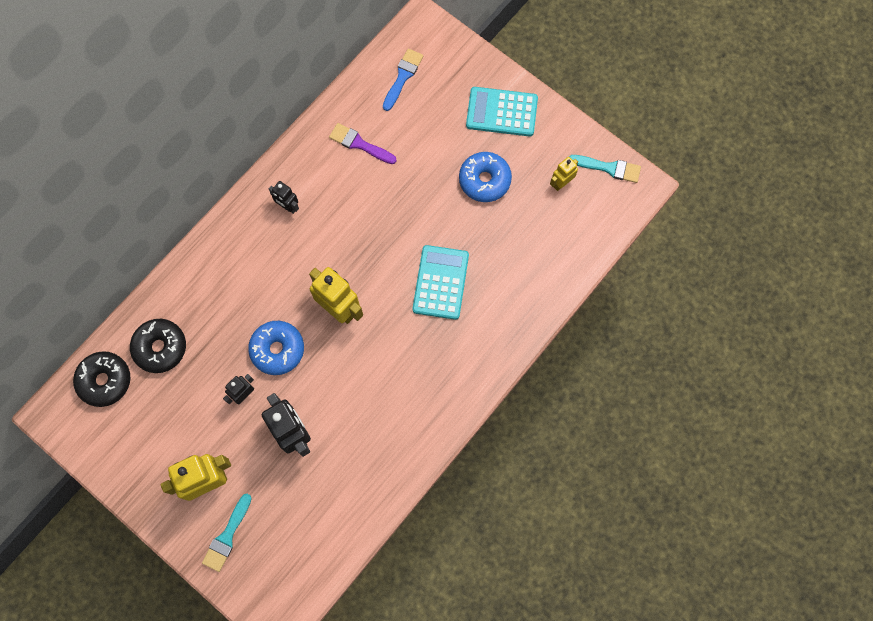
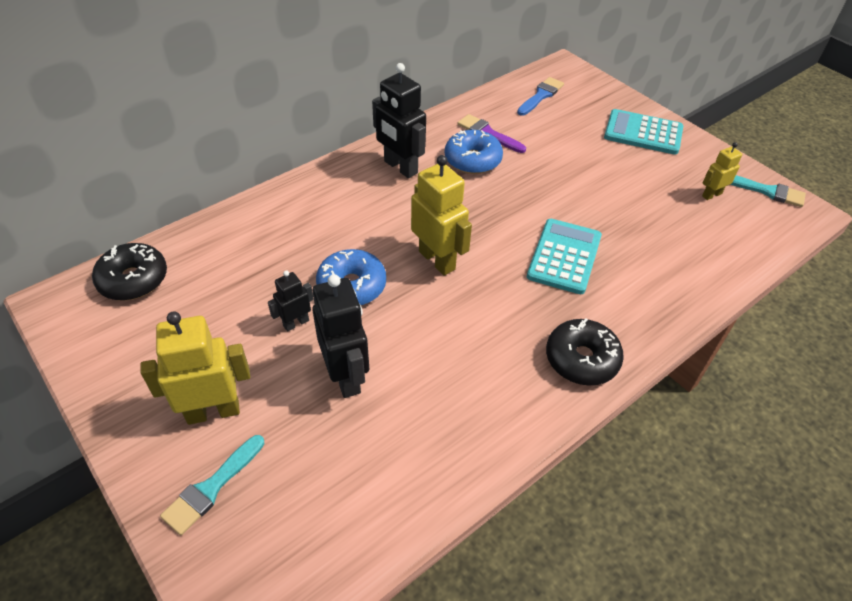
camera: 10 degrees right, 25 degrees down
(160, 347) = (213, 260): black donut -> black donut (581, 359)
(288, 207) = (400, 167): black robot -> black robot, size x1.83
(484, 180) = (622, 180): blue donut -> blue donut (472, 160)

